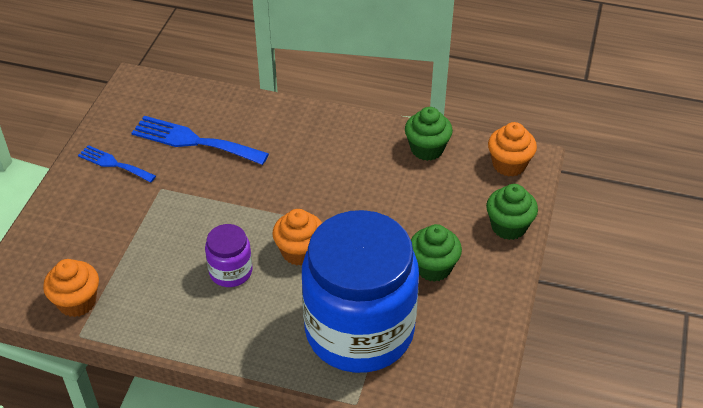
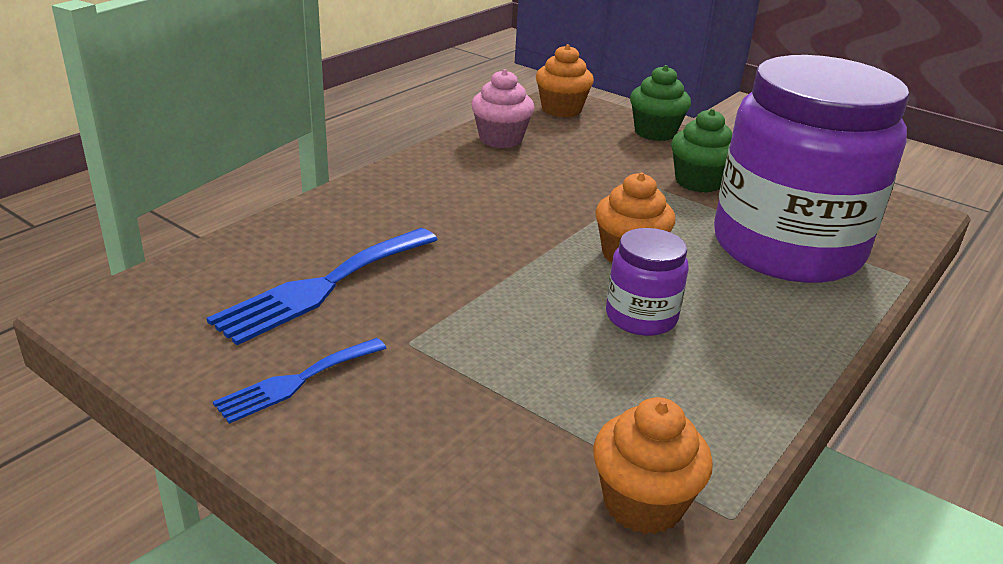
camera: 70 degrees left, 15 degrees down
(359, 330) = (787, 248): blue jar -> purple jar
(427, 149) = (501, 139): green cupcake -> pink cupcake

